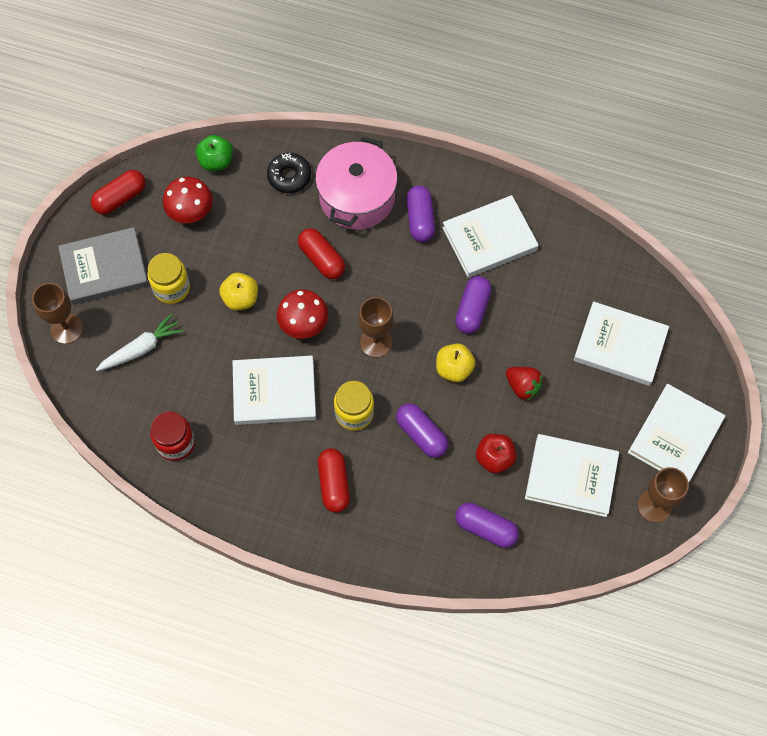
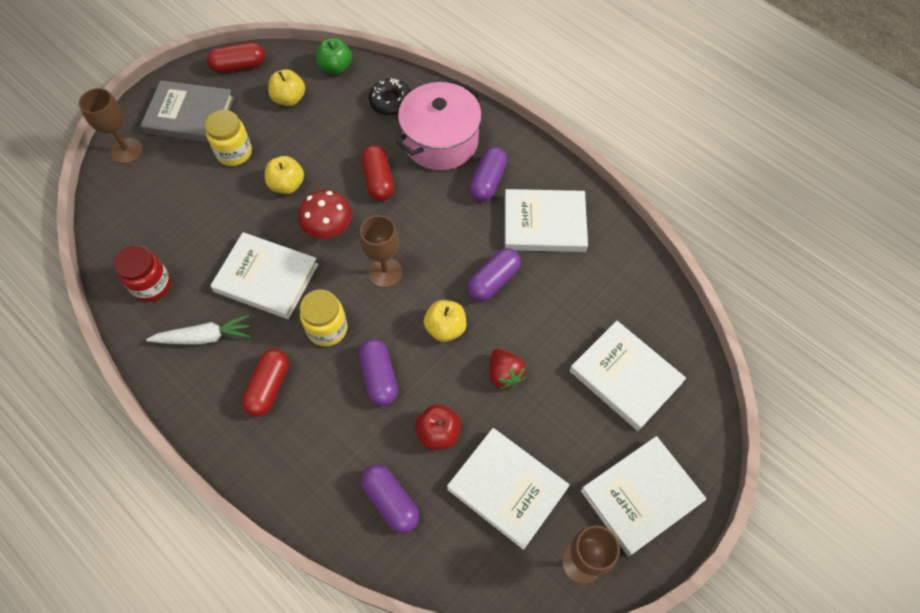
camera: 25 degrees right, 5 degrees down
(141, 348) = (176, 192): white carrot -> white carrot (204, 337)
(191, 212) = (289, 99): red mushroom -> yellow apple

